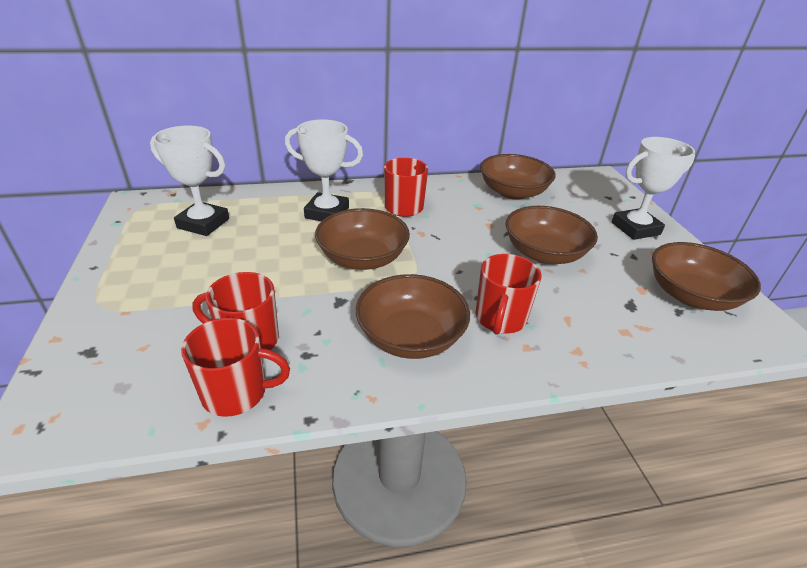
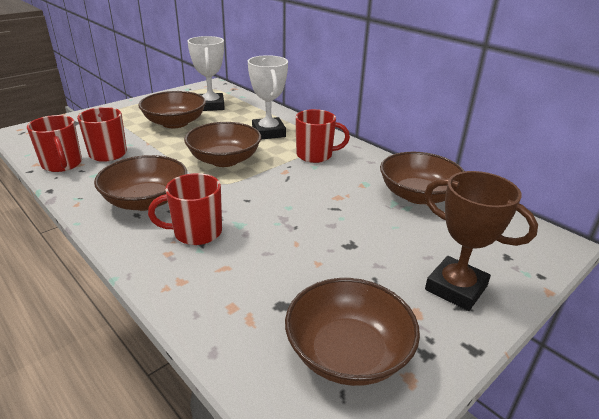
camera: 60 degrees right, 5 degrees down
(544, 253) = (322, 235): brown bowl -> brown bowl (175, 123)
(635, 228) = (456, 288): white trophy -> brown trophy

